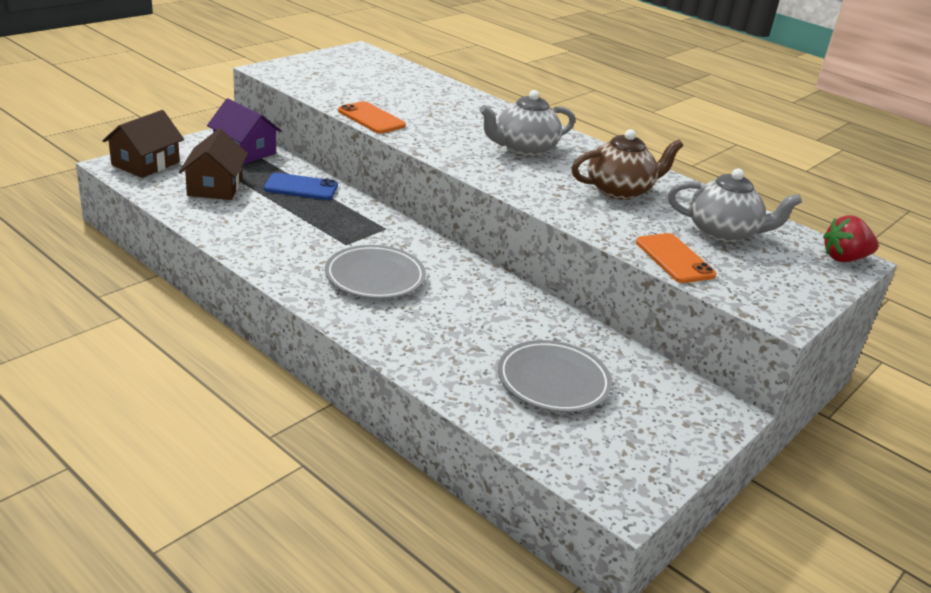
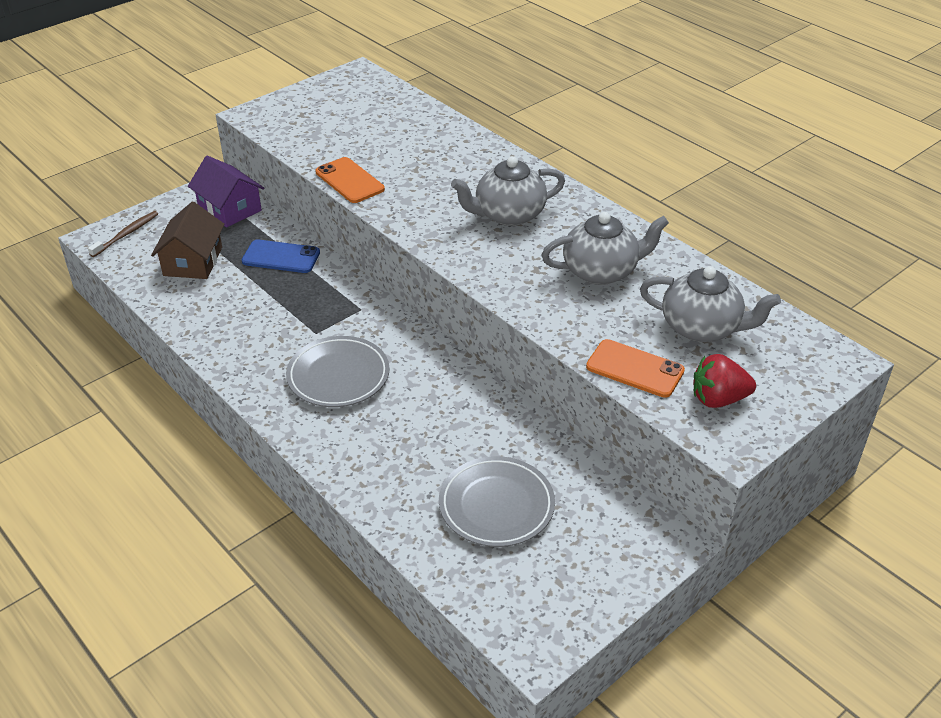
camera: 10 degrees right, 10 degrees up
(146, 163) = (126, 234): brown house -> brown toothbrush
(620, 190) = (601, 271): brown teapot -> grey teapot
(674, 259) = (635, 369): orange phone -> orange phone turned 45 degrees counterclockwise
(844, 258) = (832, 359): red strawberry -> red strawberry (718, 399)

